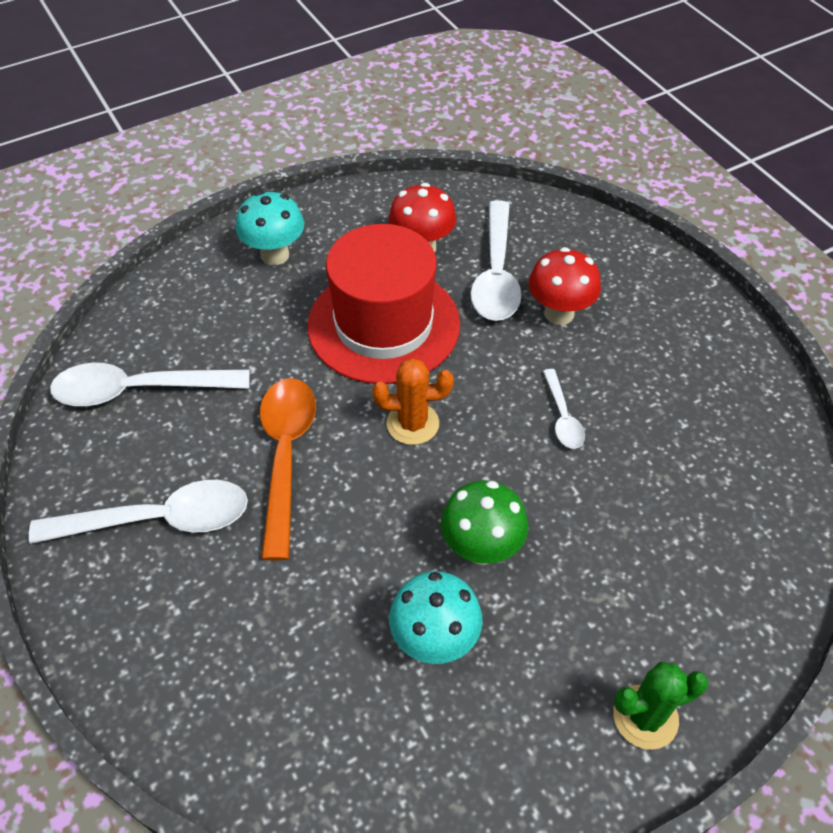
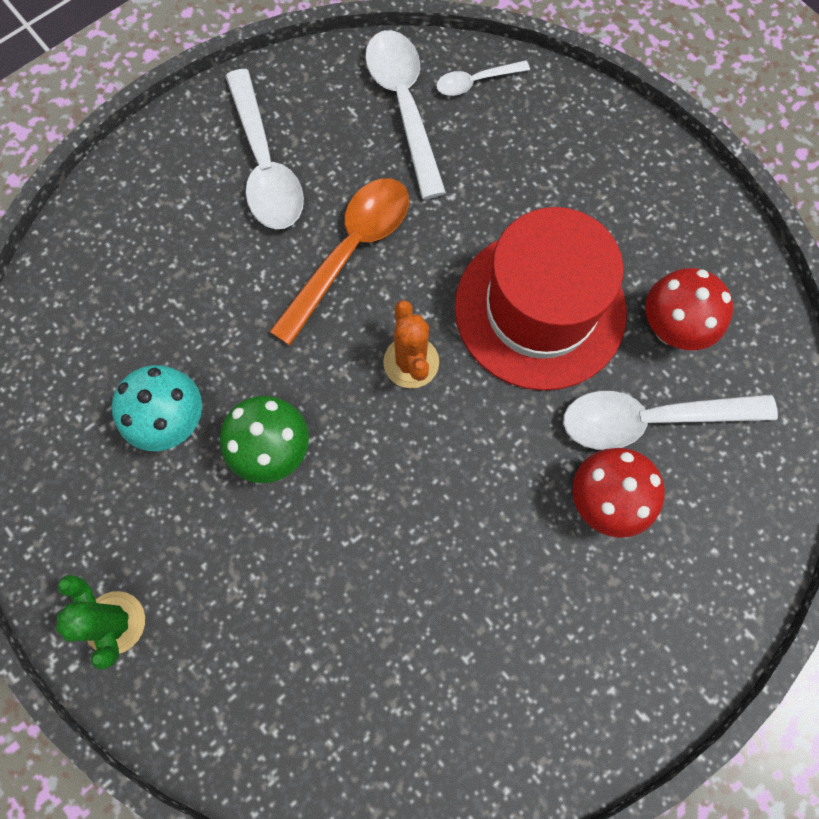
camera: 80 degrees right, 20 degrees up
(275, 255) = (615, 178): turquoise mushroom -> none
(285, 457) = (349, 252): orange spoon -> orange spoon turned 45 degrees counterclockwise
(562, 417) = (450, 517): white spoon -> white spoon (475, 82)

